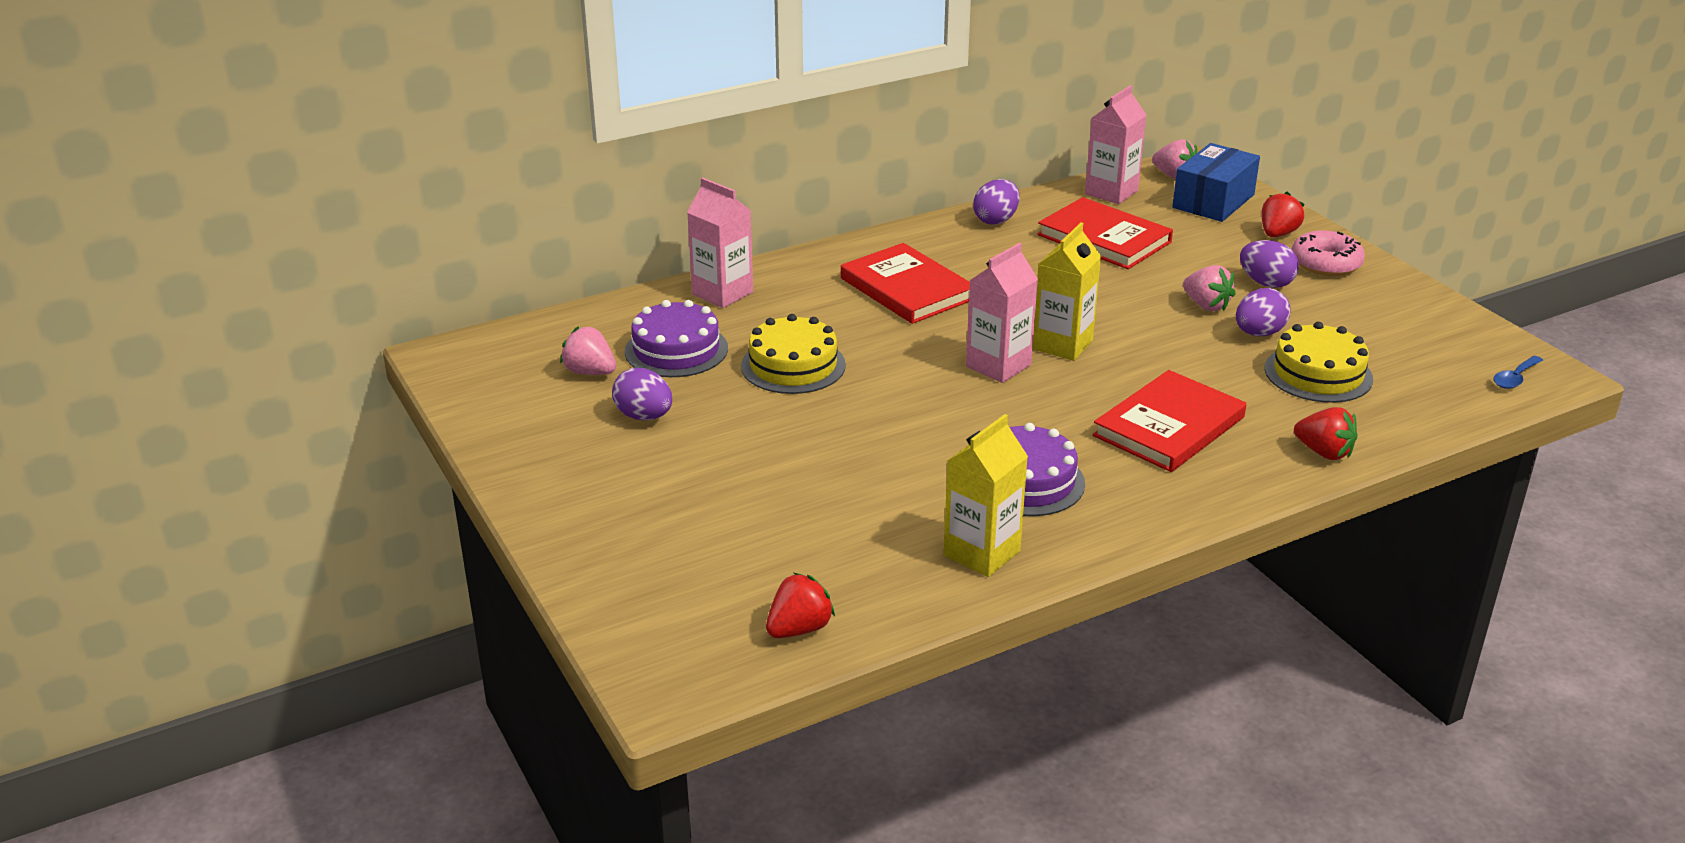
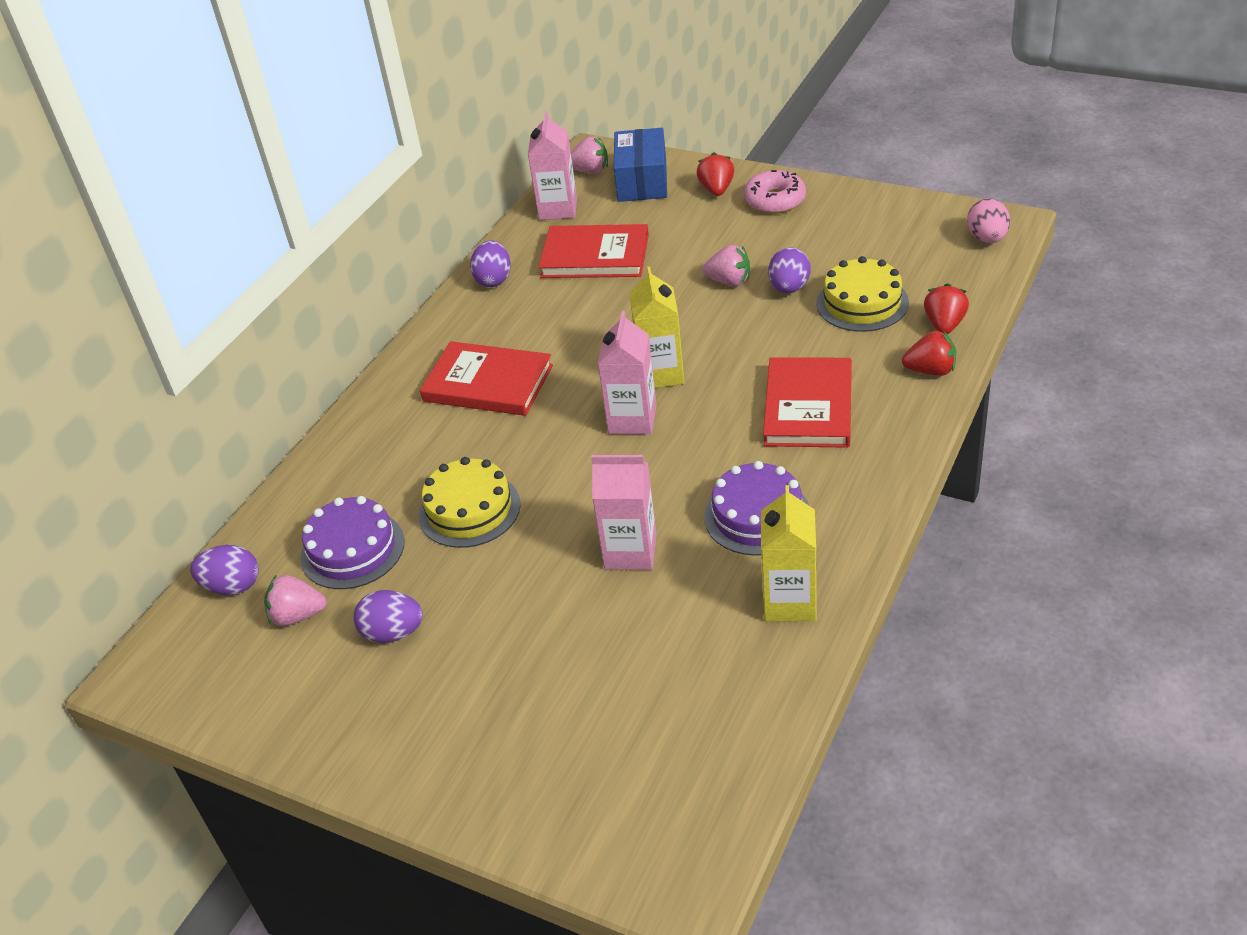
camera: 30 degrees left, 10 degrees up
(722, 293) = (335, 469): pink carton -> pink carton (630, 551)
(799, 629) = (727, 759): red strawberry -> red strawberry (944, 325)
(1266, 283) = (751, 239): purple egg -> purple egg (232, 586)
(1515, 378) = (987, 239): blue spoon -> pink egg

